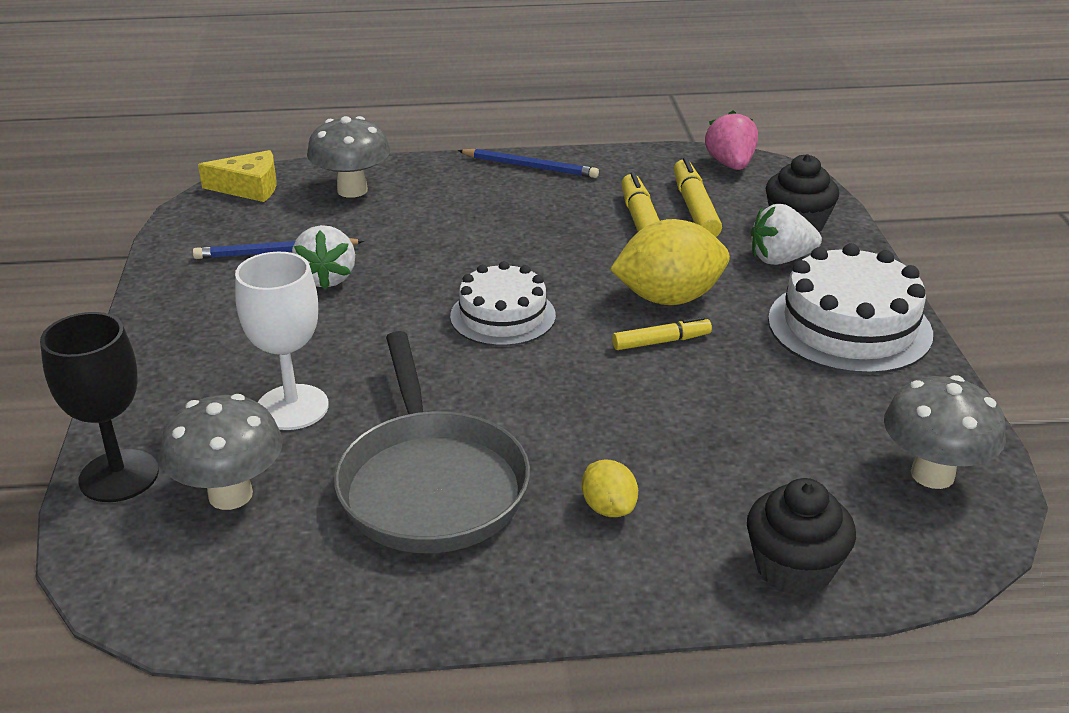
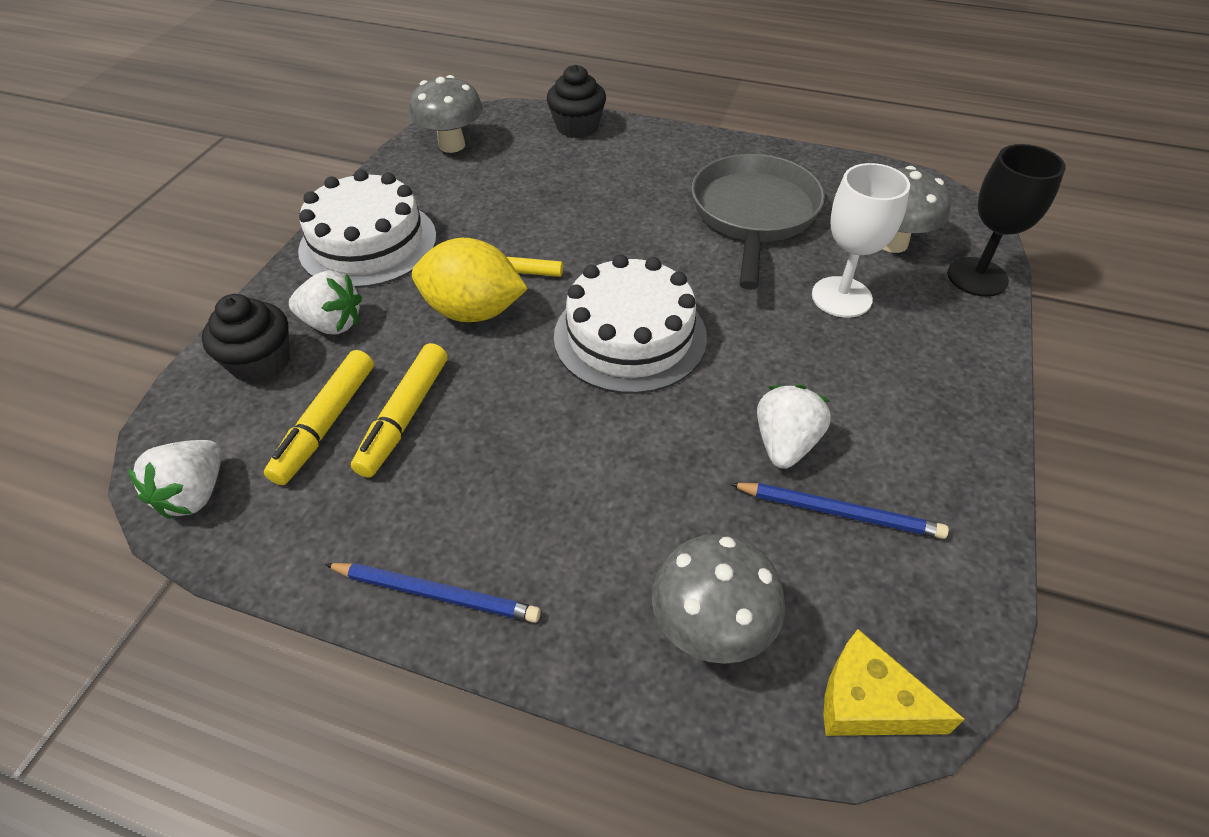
camera: 155 degrees left, 15 degrees up
(503, 316) = (630, 336): white cake -> white cake, size x1.51
(530, 166) = (436, 593): blue pencil -> blue pencil turned 150 degrees clockwise
(608, 508) = (651, 175): yellow lemon -> none
(730, 164) = (194, 494): pink strawberry -> white strawberry

